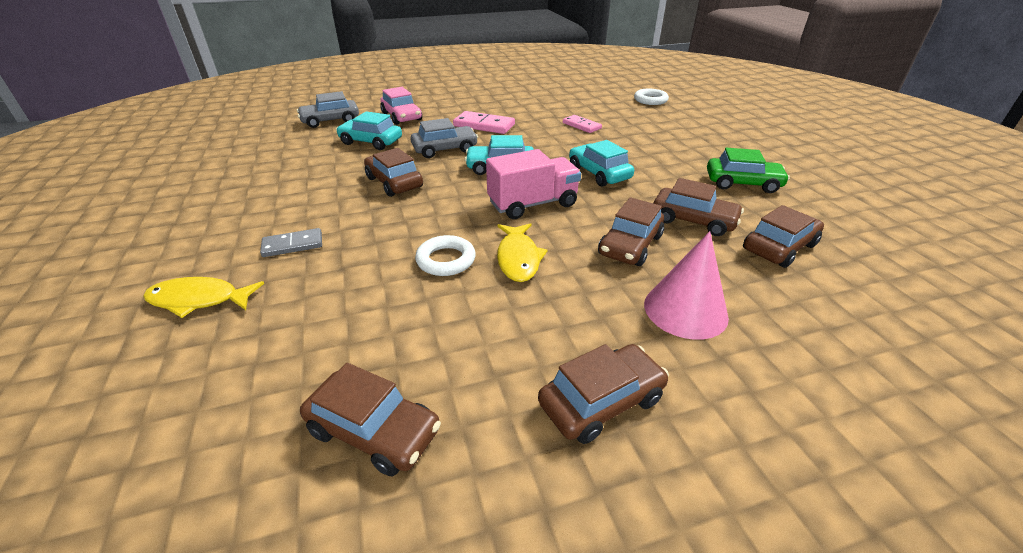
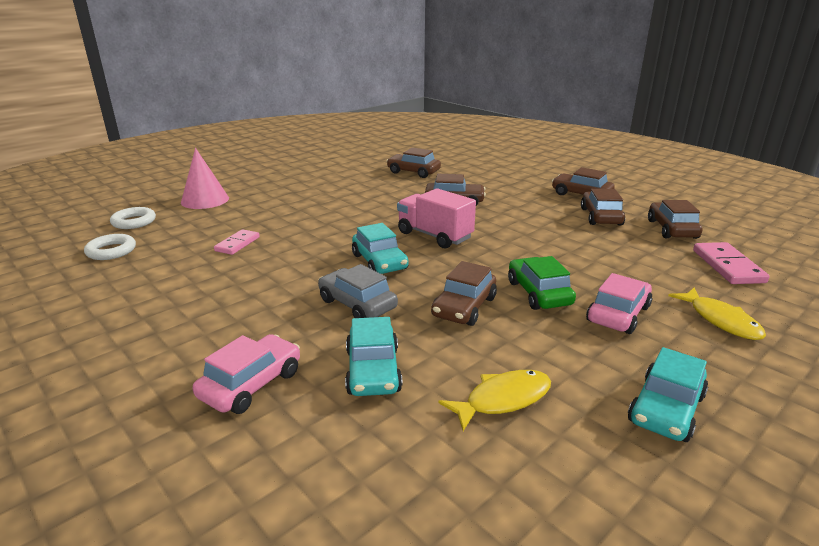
camera: 115 degrees left, 10 degrees down
(293, 245) = (618, 314): grey domino -> pink car
(330, 121) = (308, 469): grey car -> none
(446, 260) = (543, 247): white ring -> white ring (111, 251)
(484, 125) = (262, 300): pink domino -> pink domino (727, 266)
(518, 258) = (509, 227): yellow fish -> yellow fish (502, 400)
(599, 173) = (355, 222): turquoise car -> turquoise car (666, 409)
(685, 310) = (498, 186): pink cone -> pink cone (205, 200)
(693, 220) = (403, 190): brown car -> brown car (600, 217)
(742, 183) = (334, 181): green car -> green car (538, 293)

